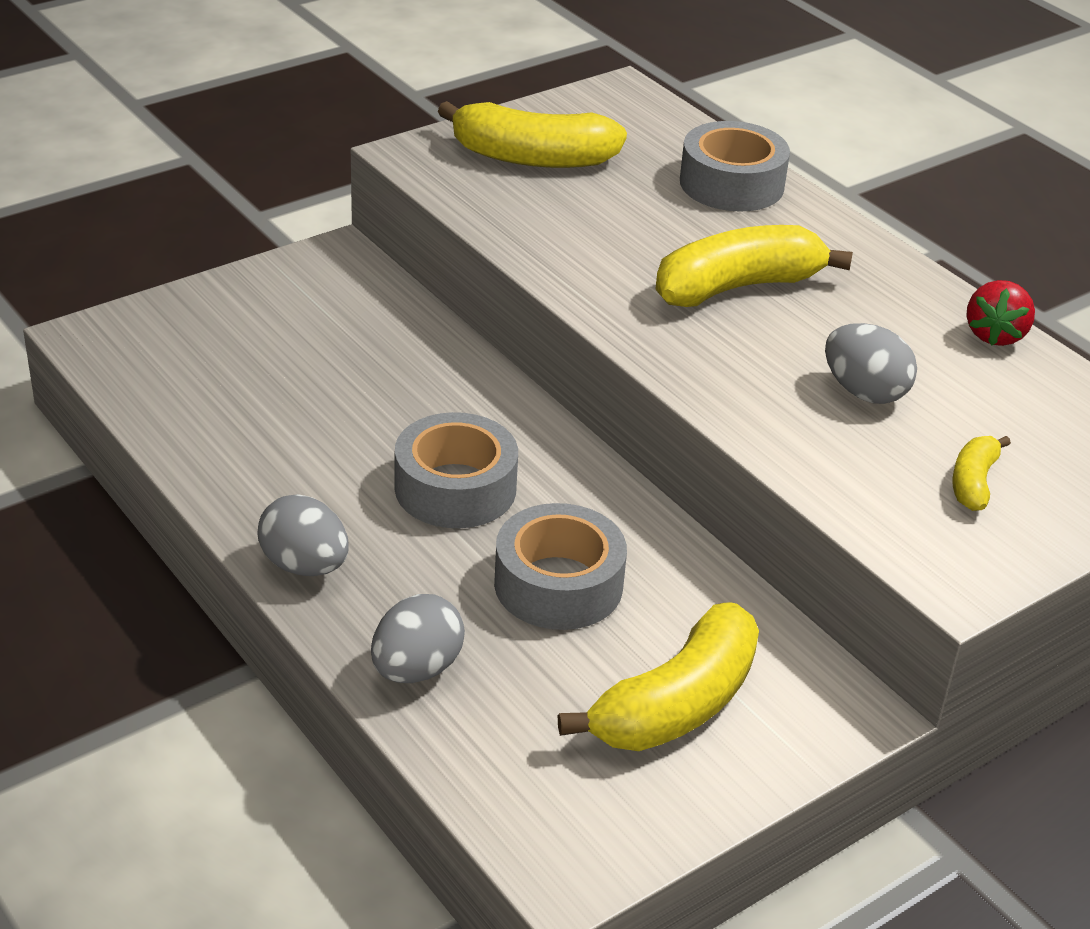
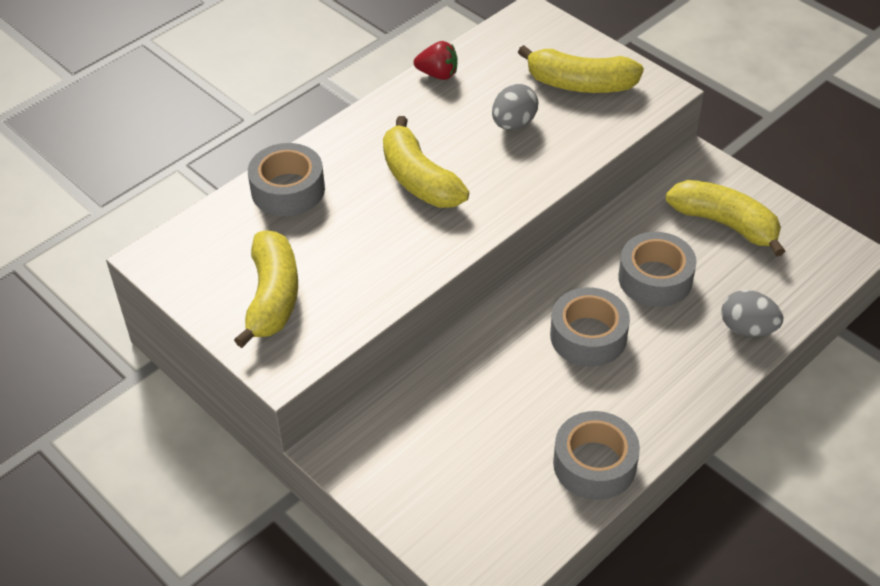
camera: 95 degrees left, 10 degrees up
(222, 451) = (594, 464): none -> grey tape
(305, 565) = (687, 395): grey egg -> none
(973, 482) = (580, 84): yellow banana -> yellow banana, size x1.99

